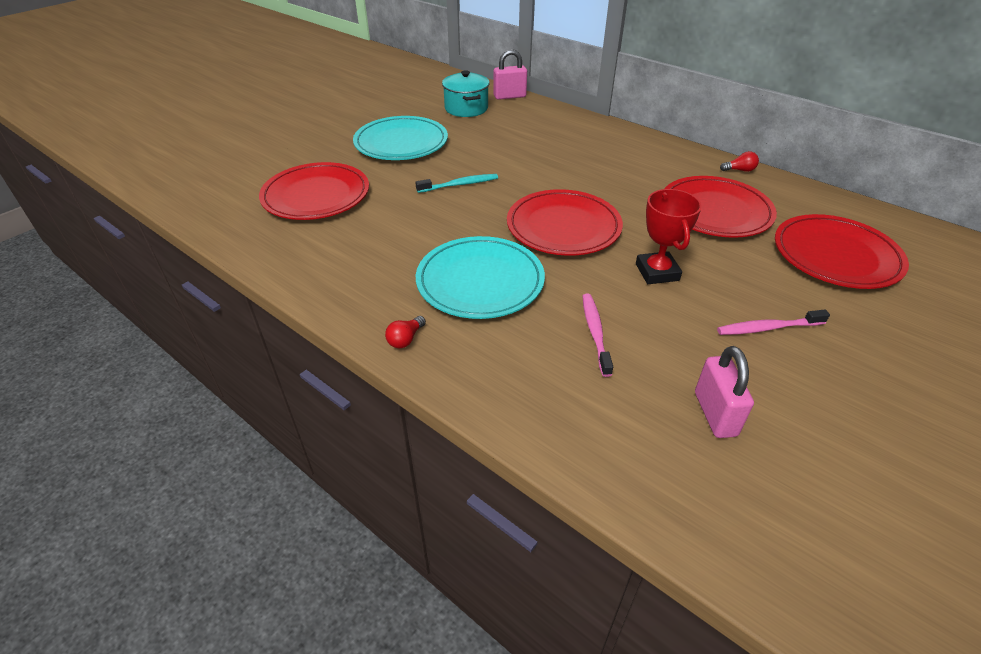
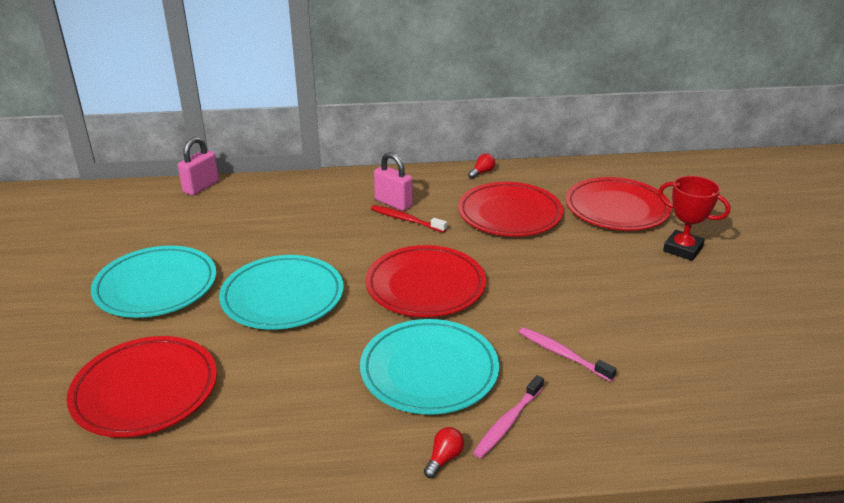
camera: 45 degrees left, 10 degrees down
(405, 339) = (444, 458): red light bulb -> red light bulb turned 135 degrees counterclockwise
(459, 184) = (282, 297): turquoise toothbrush -> turquoise plate
(466, 108) = (173, 218): turquoise pot -> none
(618, 176) = (406, 220): none -> red toothbrush
(657, 272) = (537, 283): red trophy -> red trophy (682, 249)
(715, 414) = (696, 359): pink padlock -> pink padlock (393, 203)
(768, 328) = (647, 282): pink toothbrush -> pink toothbrush (508, 422)

